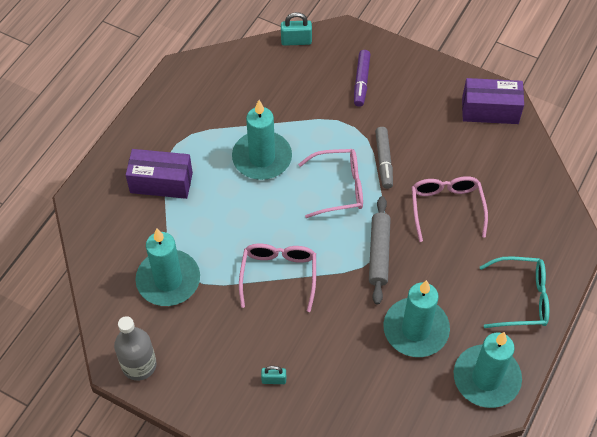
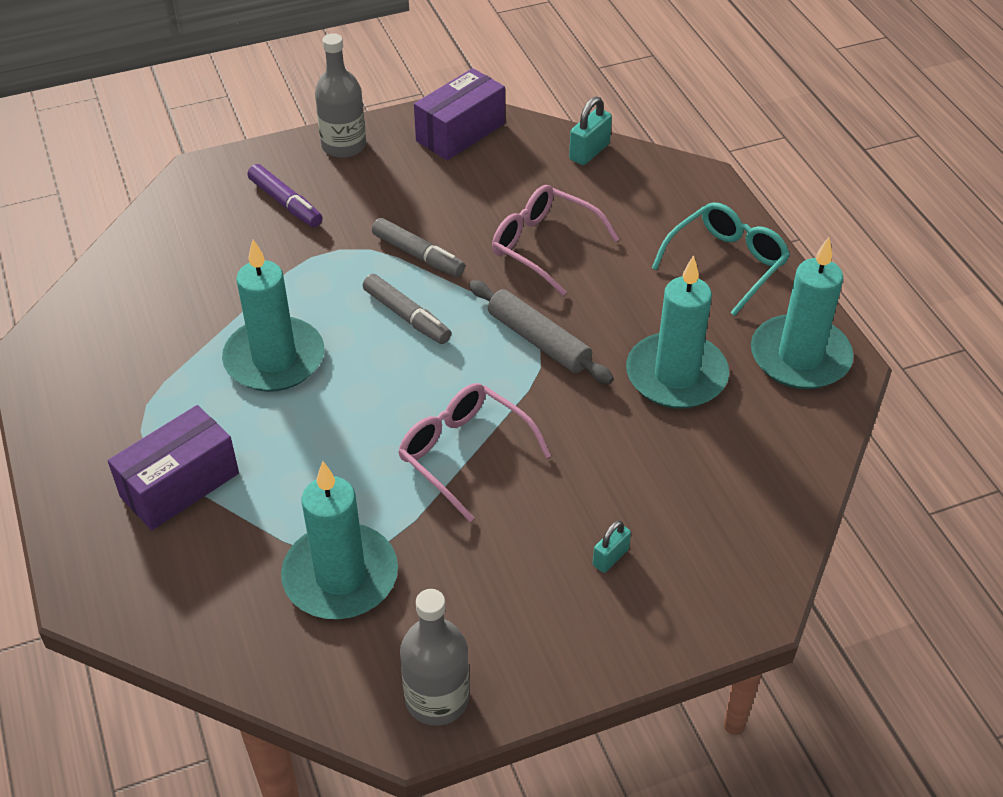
camera: 50 degrees left, 10 degrees down
(296, 41) = (150, 219): turquoise padlock -> turquoise padlock (589, 152)
(339, 188) = (407, 316): pink glasses -> grey marker
(425, 71) = (343, 145): none -> grey bottle

